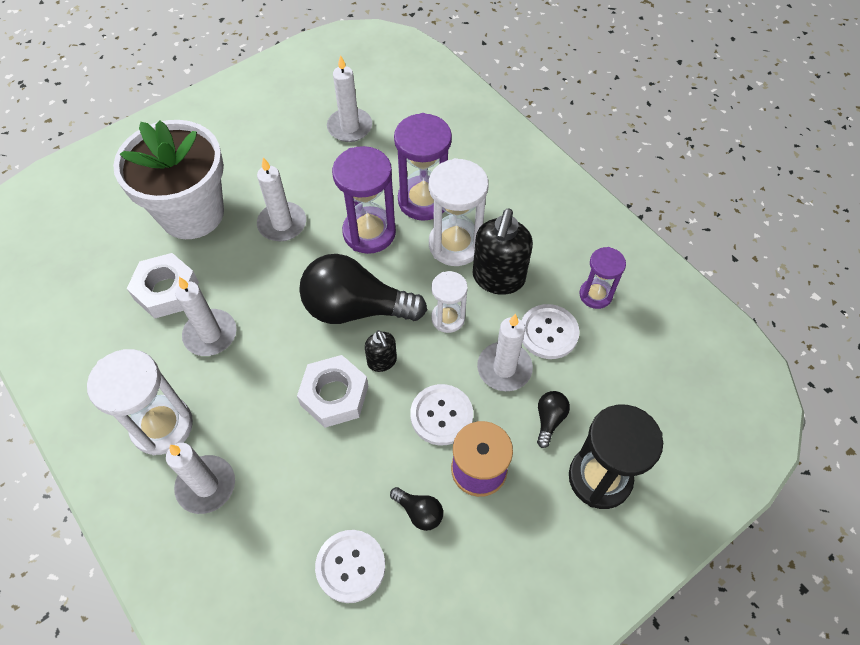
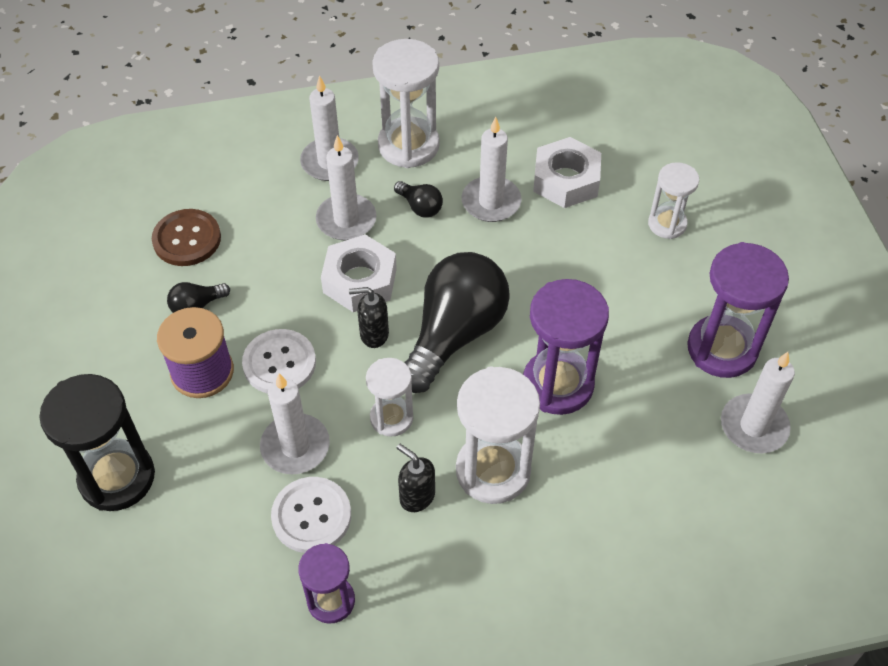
camera: 115 degrees right, 5 degrees down
(192, 213) = (667, 224): white flower pot -> white hourglass
(282, 224) = (612, 302): white candle -> white candle (346, 220)
(350, 566) = (187, 239): white button -> brown button
(423, 200) = (582, 464): purple hourglass -> purple hourglass (722, 349)
(498, 278) = (417, 496): black soap dispenser -> black soap dispenser, size x0.54
(549, 420) = (209, 462): black light bulb -> black light bulb (420, 207)

